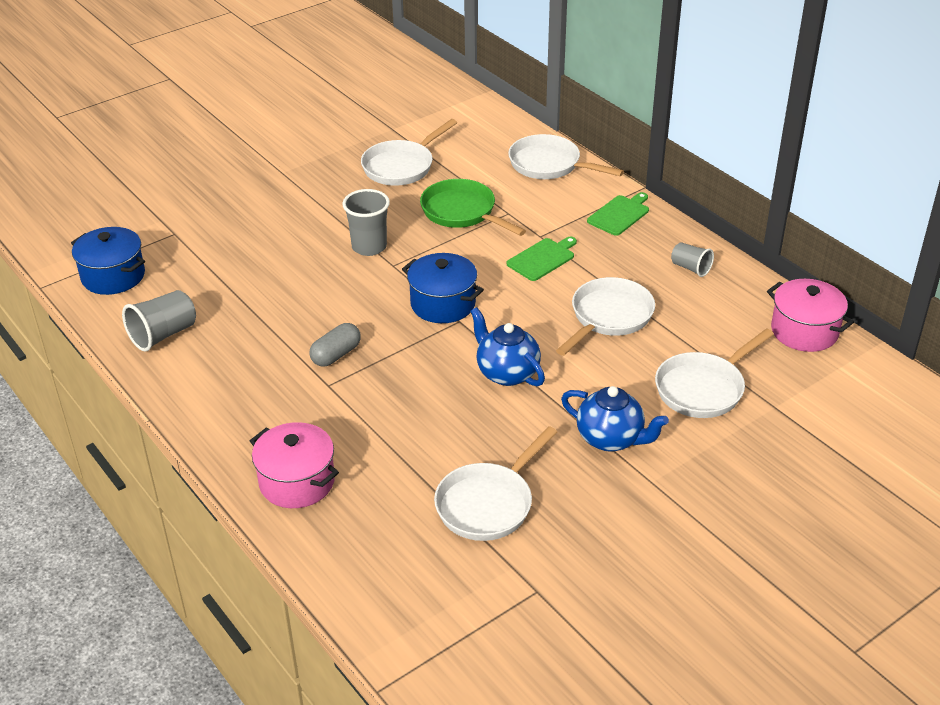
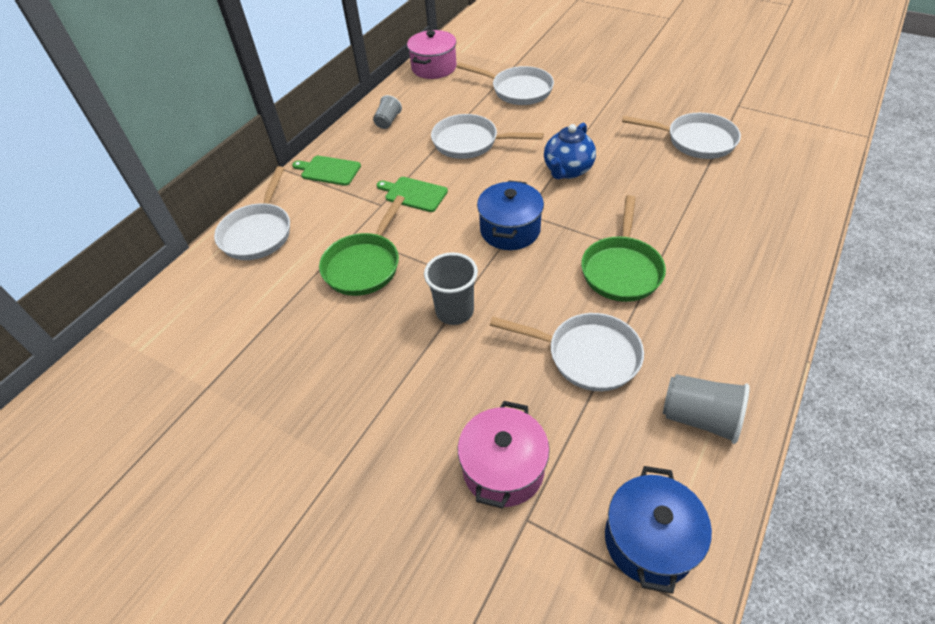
camera: 110 degrees left, 10 degrees up
(297, 482) = (770, 232): pink pot -> pink pot (503, 469)
(336, 355) = (621, 269): grey capsule -> green pan
(401, 166) = (292, 345): white pan -> white pan (587, 355)
(610, 439) = (594, 111): blue teapot -> none

